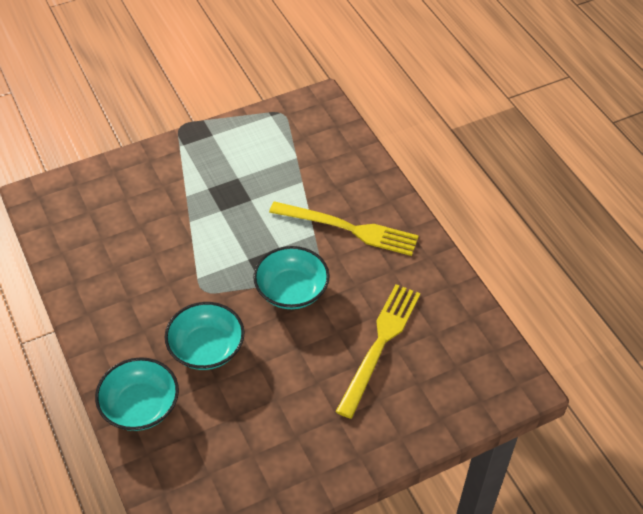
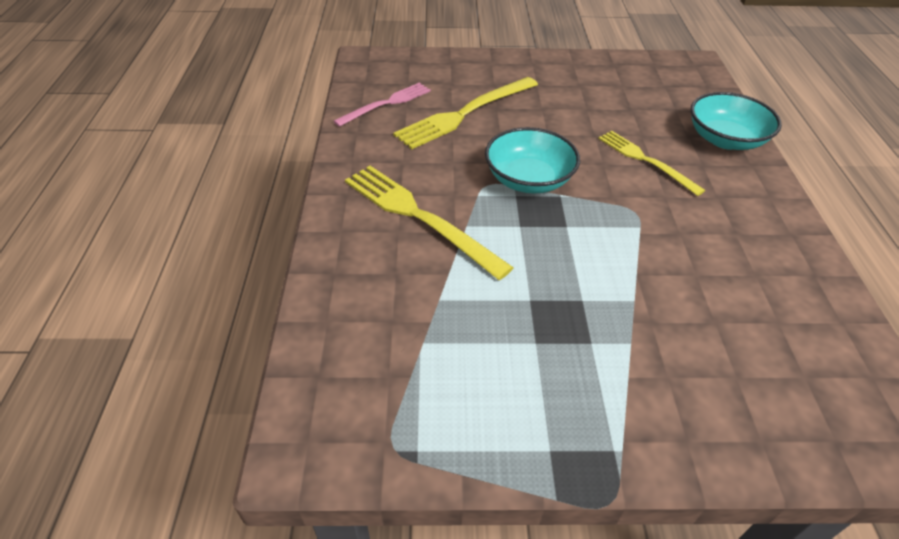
camera: 155 degrees left, 5 degrees down
(206, 348) = (646, 160): turquoise bowl -> yellow fork
(453, 329) = (386, 104): none -> pink fork

